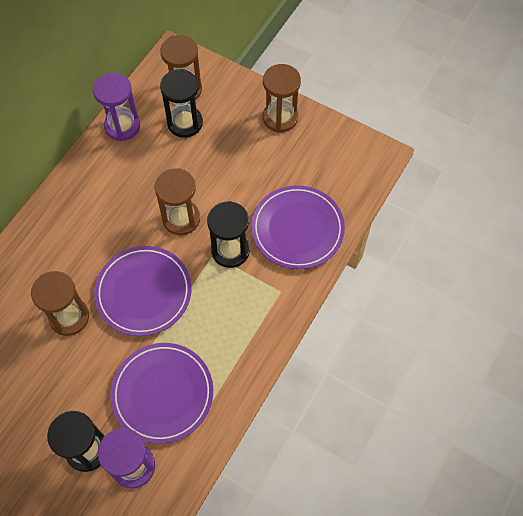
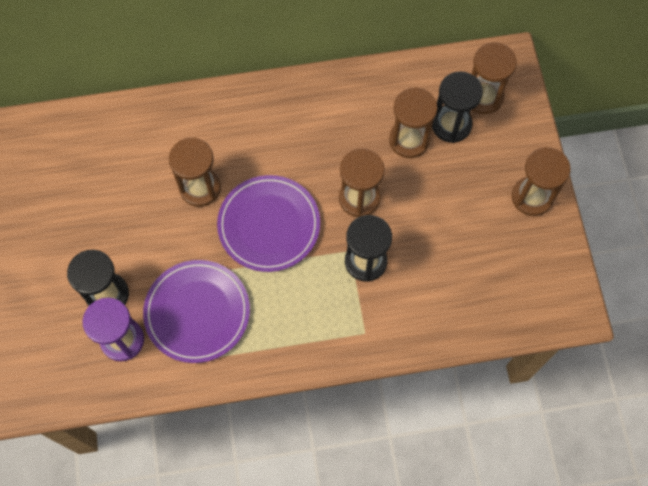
camera: 50 degrees right, 5 degrees up
(122, 126) = (401, 79): purple hourglass -> none
(170, 156) = (409, 140): none -> brown hourglass
(297, 229) = (435, 300): purple plate -> none

